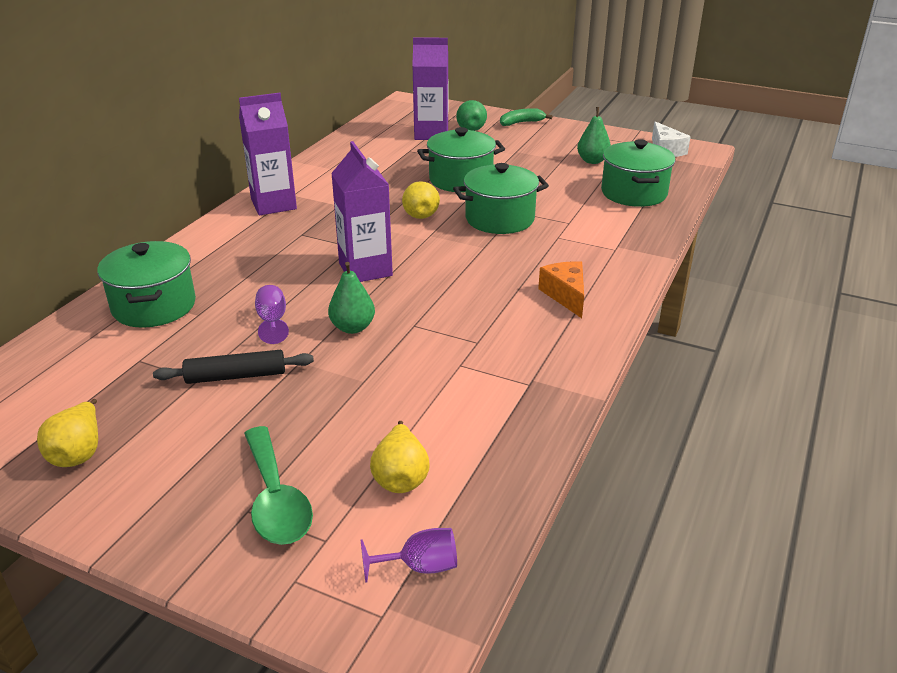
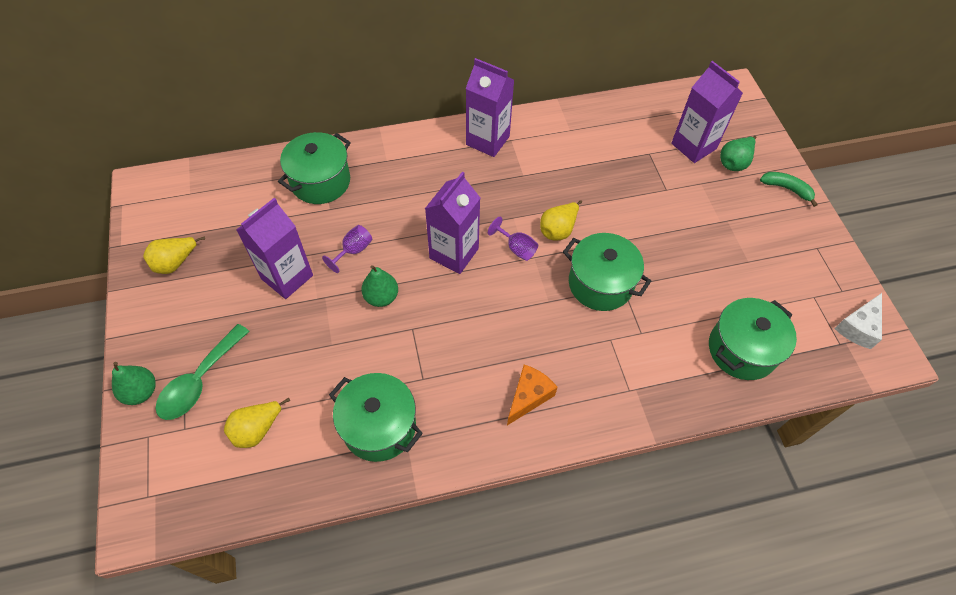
camera: 50 degrees right, 25 degrees up
(236, 376) = (287, 277): black rolling pin -> purple carton
(420, 567) = (192, 490): purple goblet -> purple goblet (516, 248)
(461, 180) = (636, 218): green pot -> green pot (379, 426)
(592, 161) = (770, 284): green pear -> green pear (141, 392)

